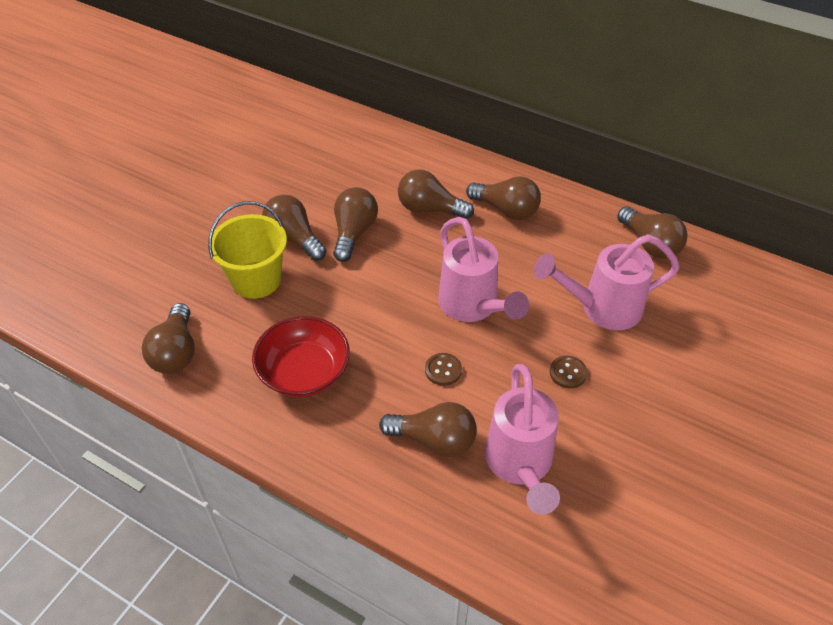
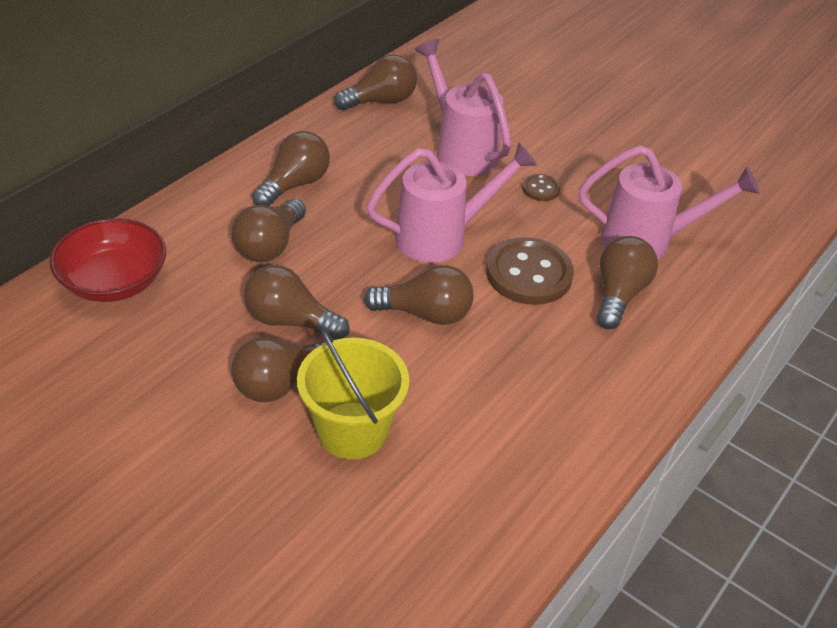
camera: 85 degrees left, 5 degrees down
(176, 352) = (471, 528): brown light bulb -> brown light bulb (425, 314)
(304, 372) = (520, 391): red bowl -> red bowl (114, 281)
(443, 370) = (529, 274): brown button -> brown button, size x2.09
(602, 308) = (461, 150): pink watering can -> pink watering can turned 150 degrees clockwise

